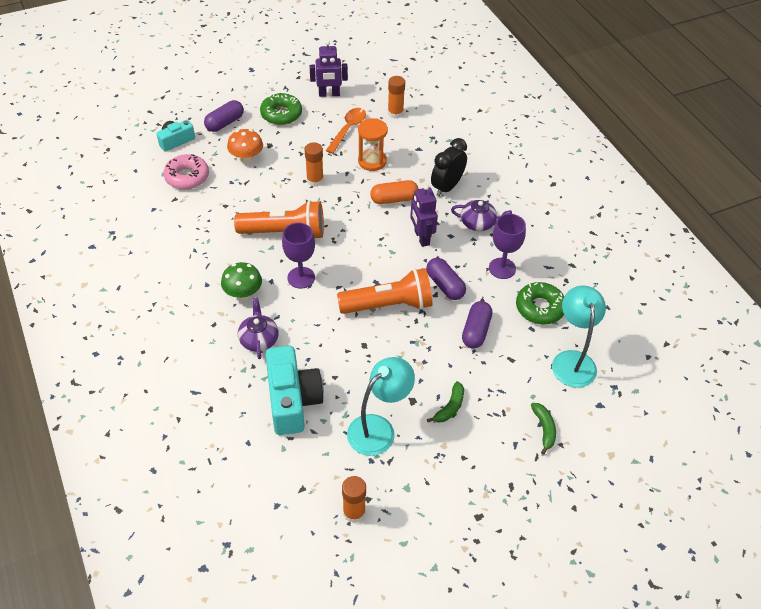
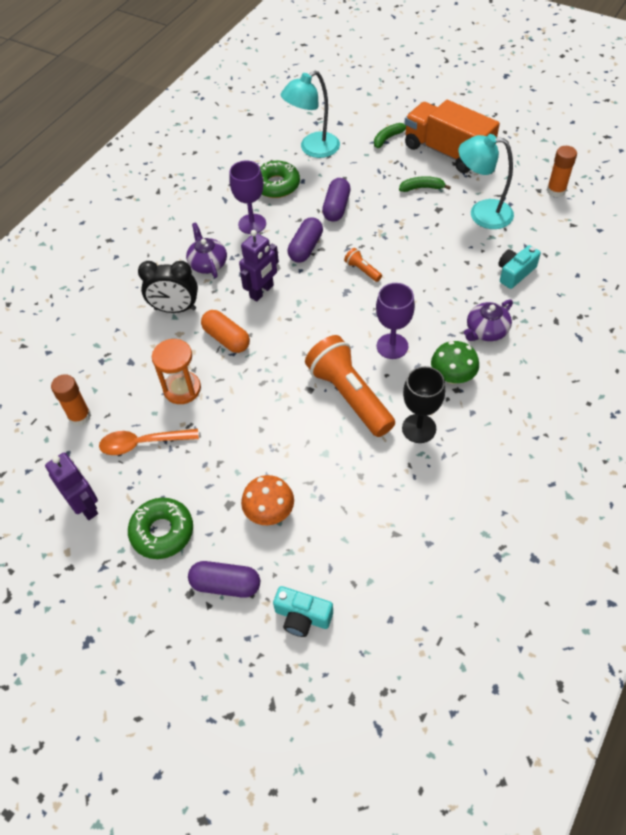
camera: 120 degrees left, 5 degrees up
(187, 177) = (352, 549): pink donut -> none
(225, 250) = (419, 428): none -> black goblet
(292, 400) = (515, 273): turquoise camera -> turquoise camera, size x0.56
(315, 180) = (253, 420): orange glue stick -> none
(389, 305) = (362, 270): orange flashlight -> orange flashlight, size x0.42
(476, 331) = (336, 208): purple capsule -> purple capsule turned 60 degrees counterclockwise
(484, 463) = (447, 152): none -> orange truck

